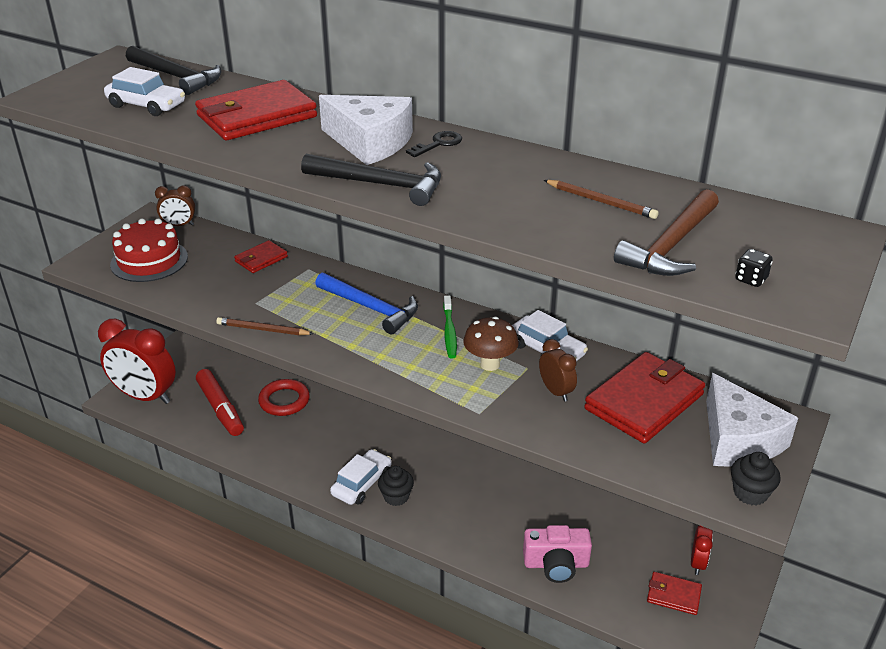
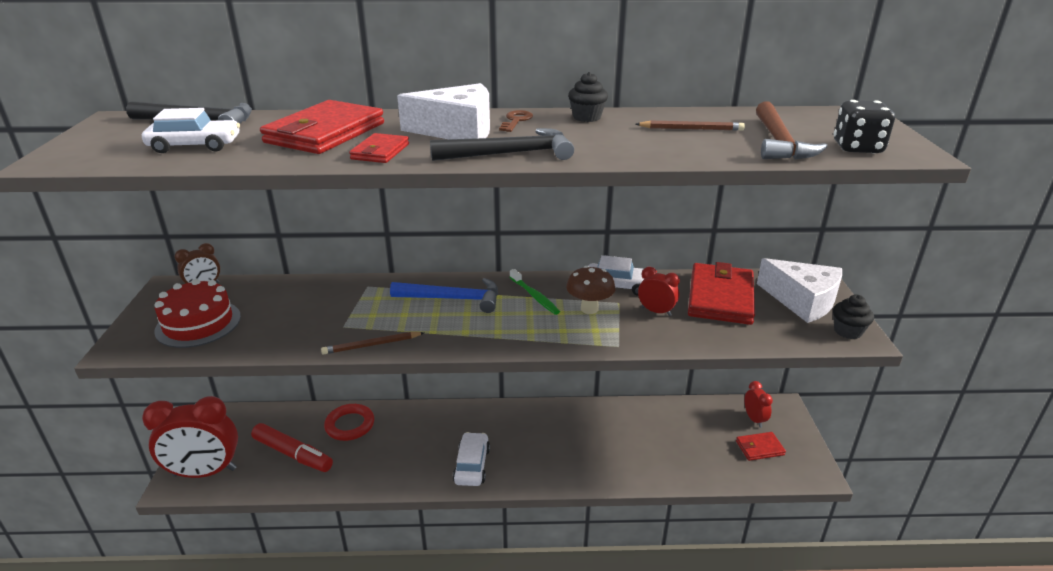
camera: 30 degrees left, 5 degrees down
(261, 259) = (315, 291): red wallet -> red wallet (380, 152)
(396, 497) = (508, 464): black cupcake -> black cupcake (587, 117)
(438, 144) = (516, 121): black key -> brown key
(556, 391) = (656, 311): brown clock -> red clock
(556, 564) = (668, 462): pink camera -> none
(751, 279) = (857, 148): black dice -> black dice, size x1.93

